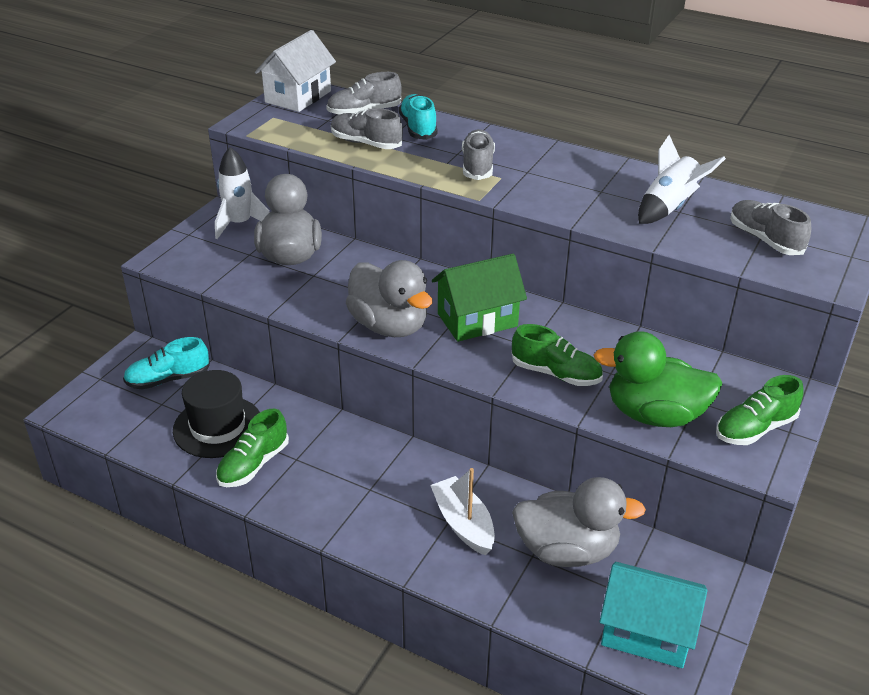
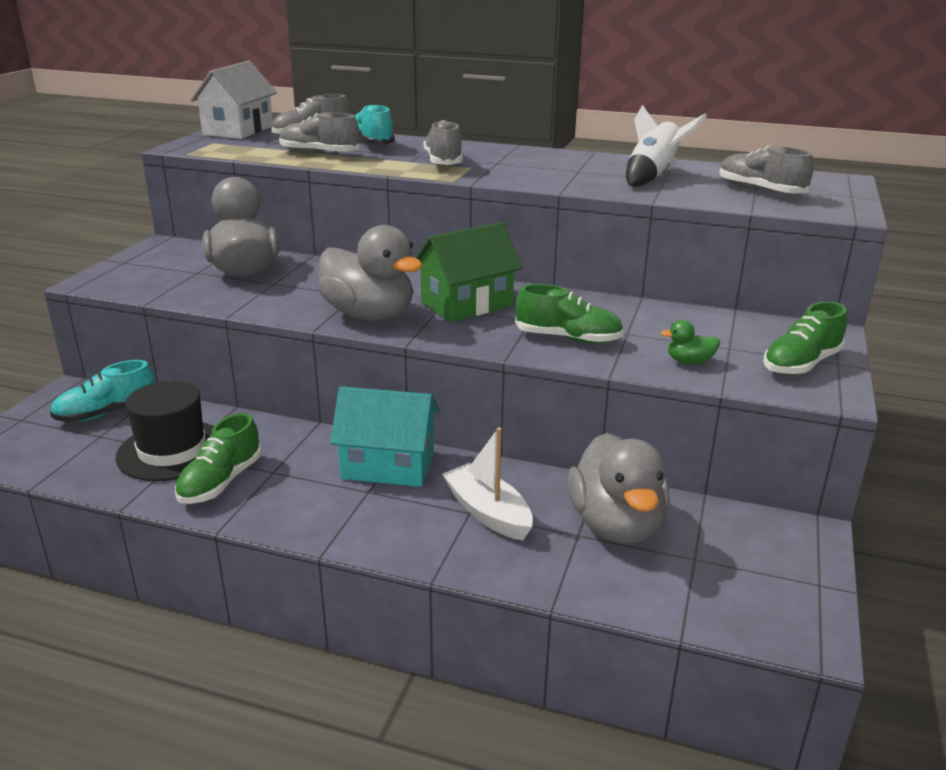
camera: 10 degrees left, 10 degrees down
(240, 224) = (183, 251): white rocket -> none
(567, 550) = (616, 525): grey duck -> grey duck turned 90 degrees clockwise
(646, 632) = (738, 595): turquoise house -> turquoise house (388, 465)
(654, 415) = (689, 362): green duck -> green duck, size x0.42

